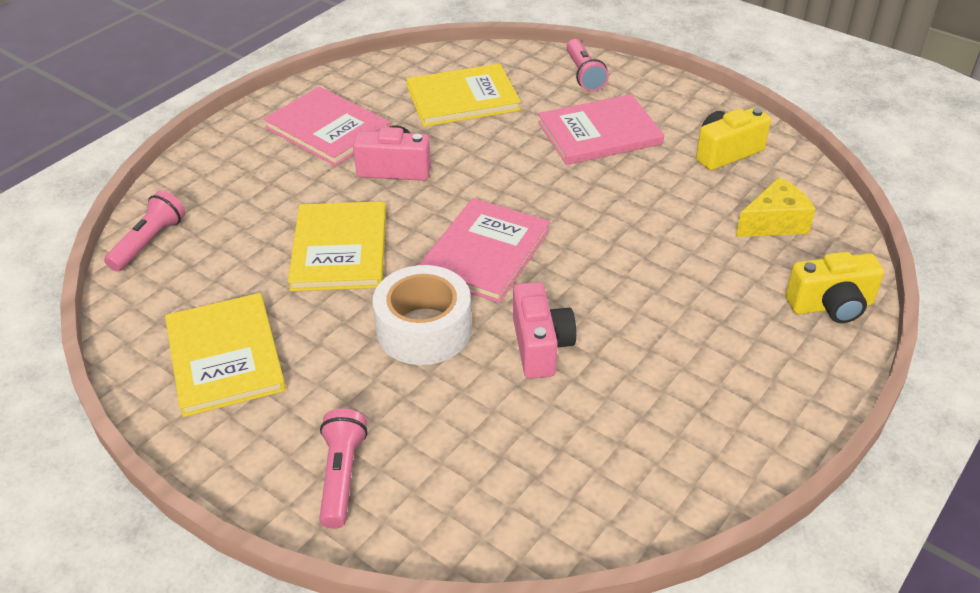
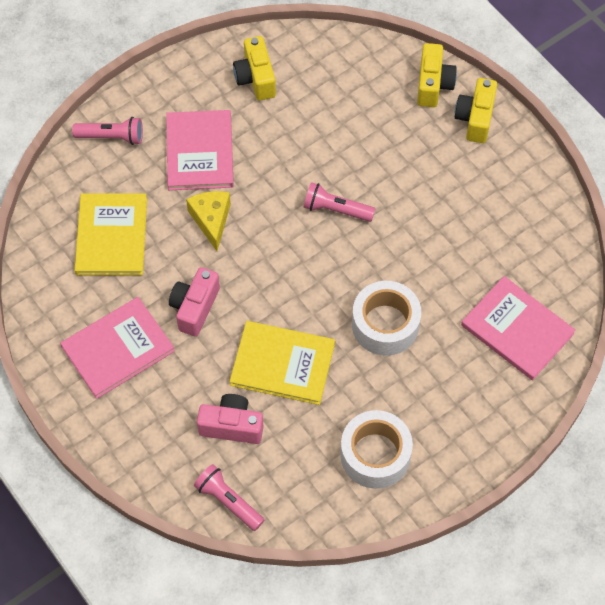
camera: 75 degrees left, 20 degrees up
(225, 356) = (375, 455): yellow book -> white tape
(341, 476) = (499, 396): pink flashlight -> pink flashlight (336, 209)
(485, 253) = (318, 268): pink book -> pink book (517, 329)
(540, 346) = (421, 259): pink camera -> pink camera (232, 426)
(774, 223) = (344, 81): yellow cheese -> yellow cheese (211, 220)
(805, 361) = (475, 119): none -> yellow camera

